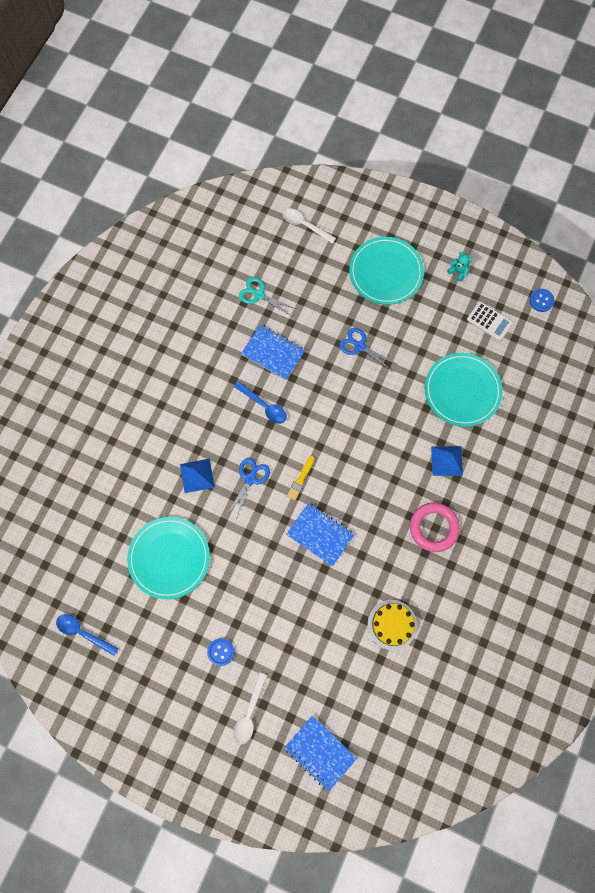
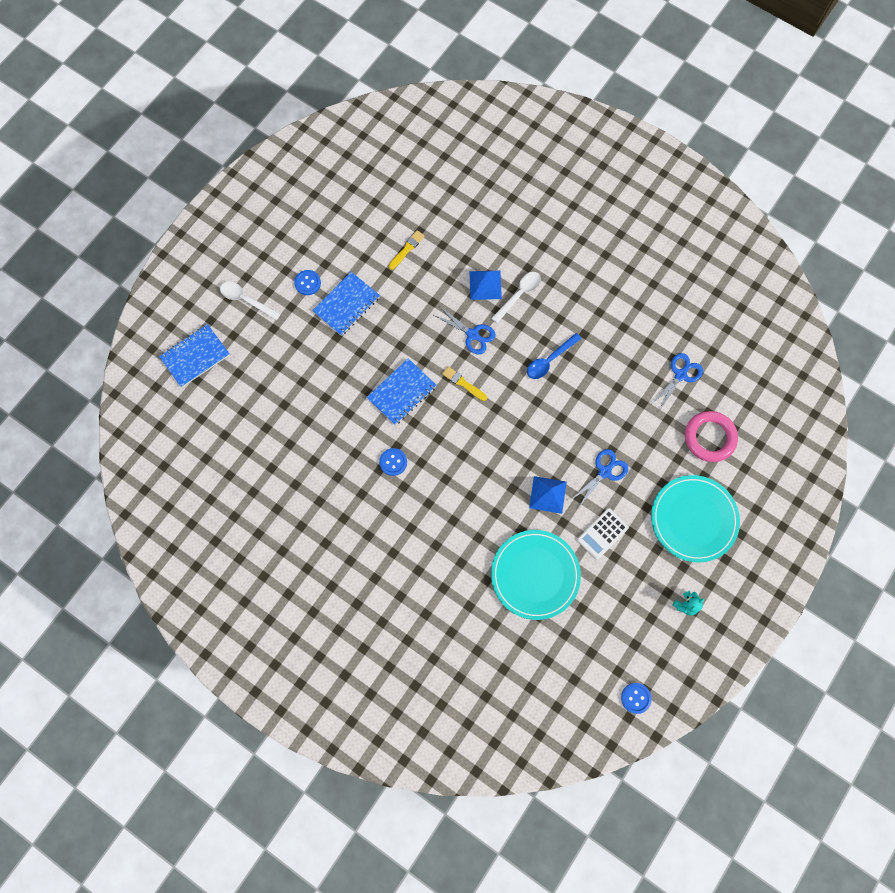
camera: 100 degrees right, 0 degrees up
(83, 632) = (352, 168): blue spoon -> none
(169, 558) = (407, 249): turquoise plate -> yellow brush
(259, 295) = (680, 375): turquoise scissors -> blue scissors
(273, 353) = (609, 379): blue notebook -> blue notebook (346, 304)
(305, 225) = (764, 439): white spoon -> white spoon (519, 295)
(389, 530) = (393, 462): none -> blue button
(392, 624) = (296, 446): yellow cake -> none
(433, 528) = (386, 509): pink ring -> pink ring (709, 437)
(446, 460) = (457, 539): blue pyramid -> blue pyramid (548, 494)
(489, 321) = (616, 627): white calculator -> white calculator (602, 533)

